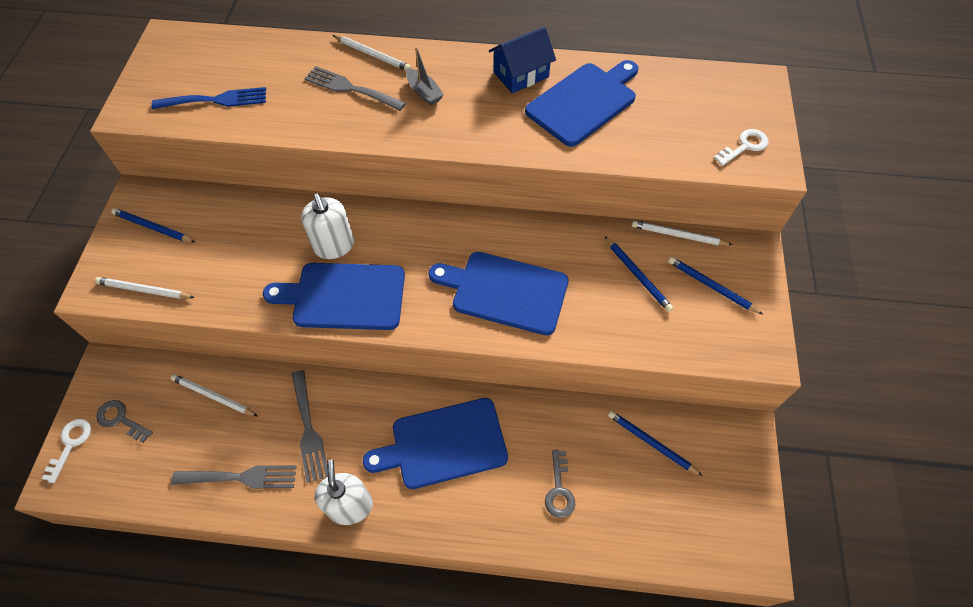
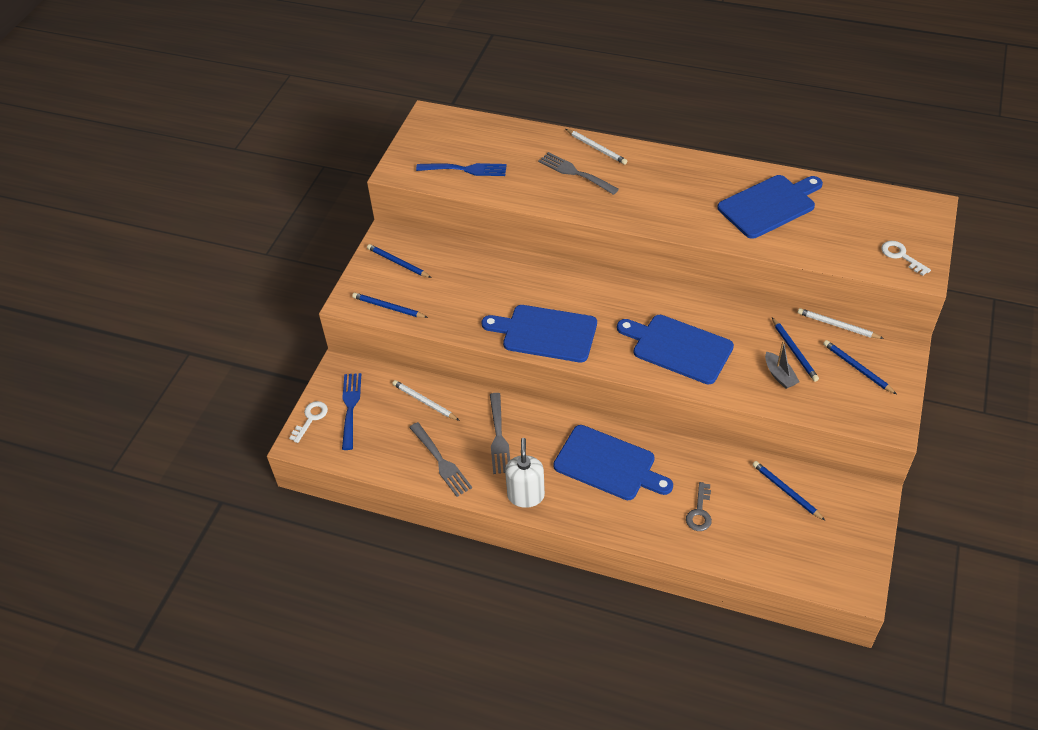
camera: 15 degrees right, 10 degrees down
(121, 419) = (350, 407): grey key -> blue fork
(144, 290) = (388, 307): white pencil -> blue pencil
(241, 477) = (441, 462): grey fork -> grey fork turned 45 degrees clockwise
(334, 246) = (542, 295): white soap dispenser -> none
(424, 92) = (635, 183): grey boat -> grey boat (779, 375)
(444, 444) = (608, 464): blue cutting board -> blue cutting board turned 150 degrees counterclockwise
(521, 74) = (719, 177): blue house -> none
(744, 146) = (901, 256): white key -> white key turned 105 degrees counterclockwise

